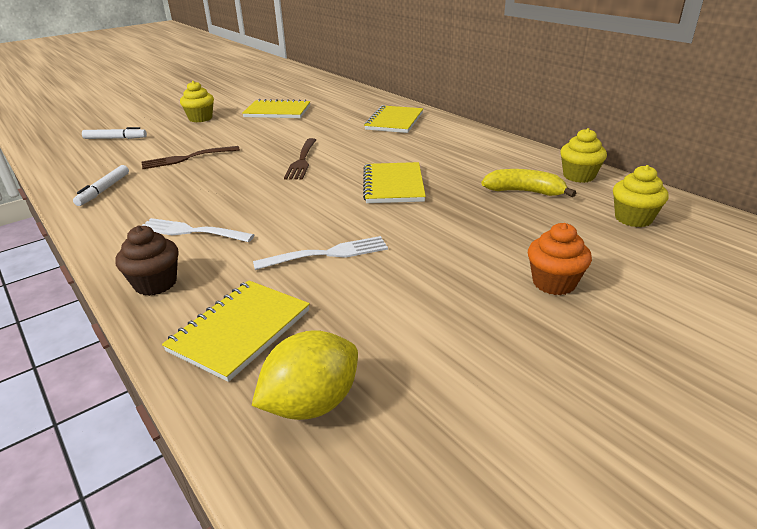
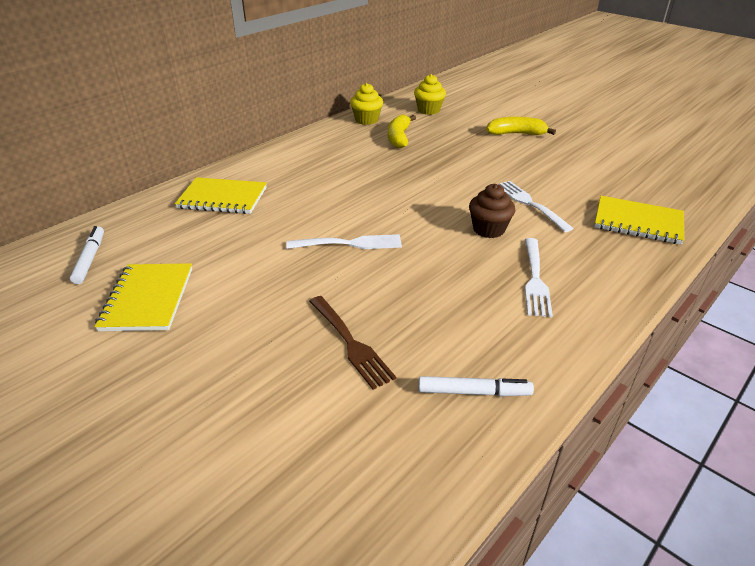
camera: 100 degrees left, 5 degrees up
(115, 138) = (256, 484): white marker -> white marker (90, 259)
(155, 283) = (622, 274): brown cupcake -> brown cupcake (488, 229)
(200, 118) = (157, 387): yellow cupcake -> none
(302, 161) = (349, 244): brown fork -> white fork
(311, 403) = (668, 190): yellow lemon -> none
(393, 185) = (401, 187): yellow notebook -> none
(554, 283) = (516, 134): orange cupcake -> yellow banana

